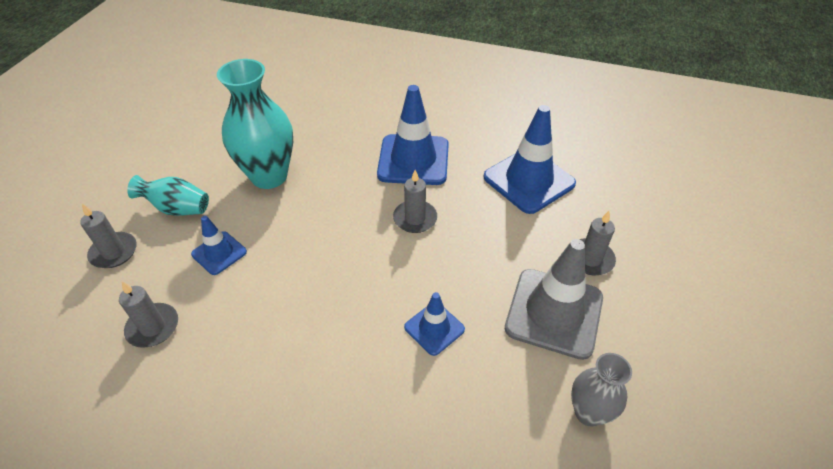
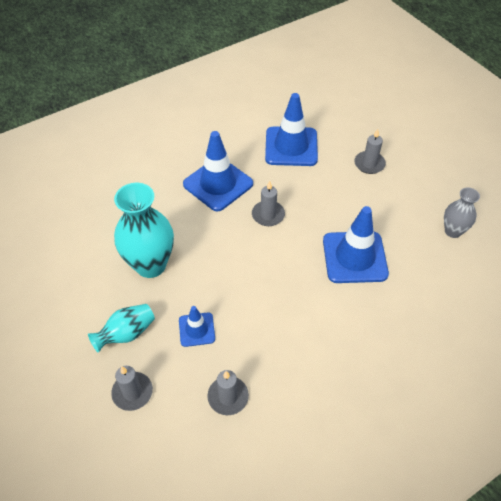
camera: 50 degrees left, 5 degrees up
(434, 328) = (354, 257): blue traffic cone -> blue traffic cone, size x1.88
(554, 313) = (388, 202): grey traffic cone -> none

